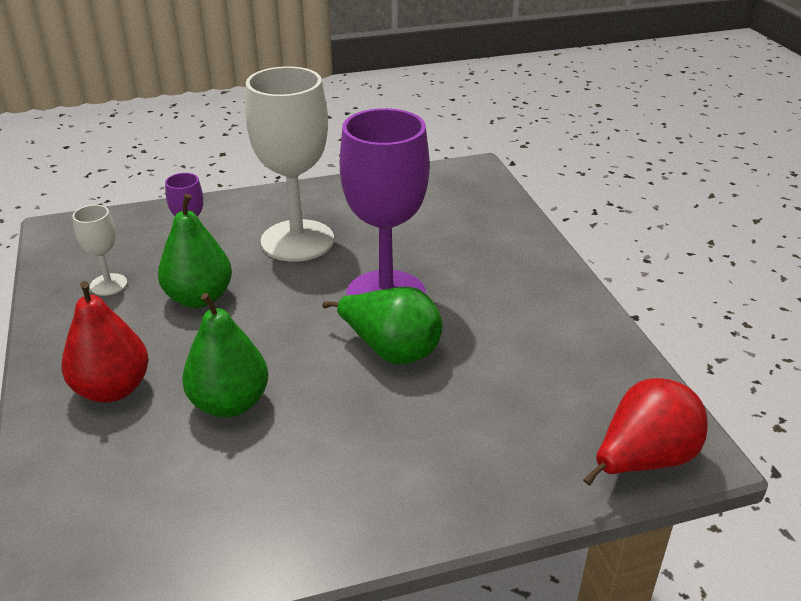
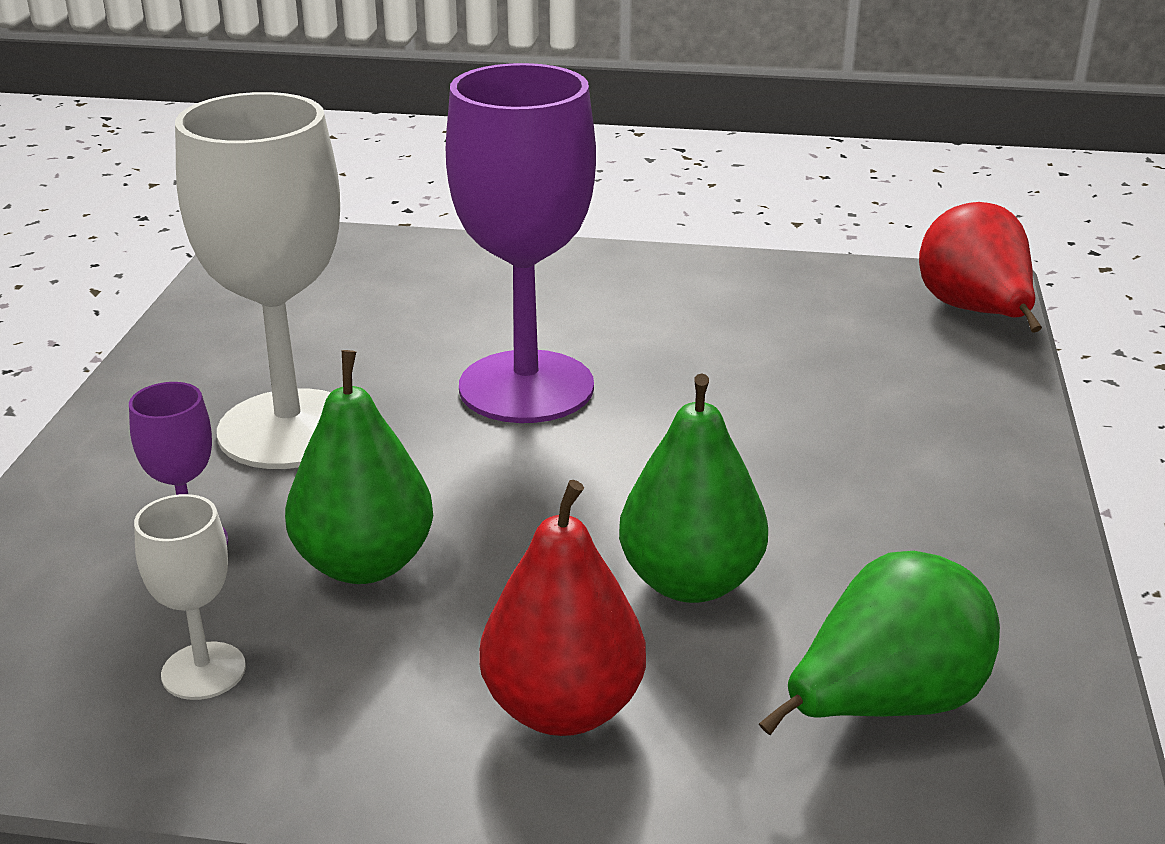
camera: 65 degrees left, 5 degrees down
(391, 350) = (664, 414): green pear -> green pear (885, 705)

